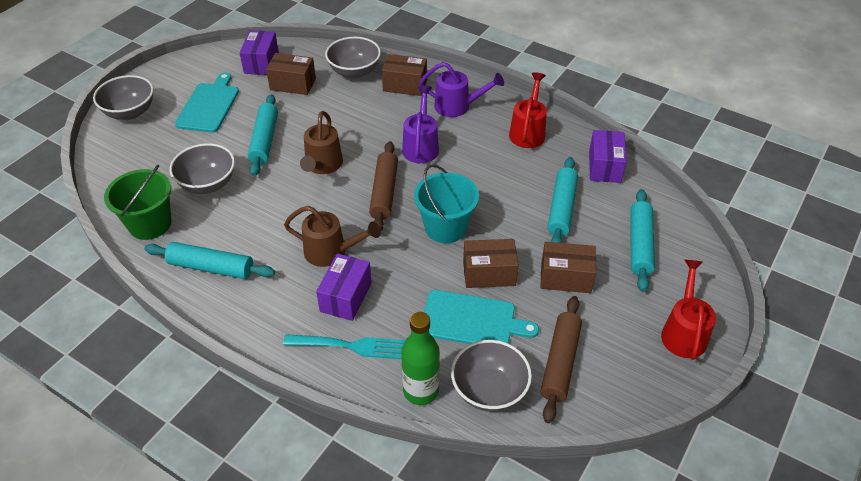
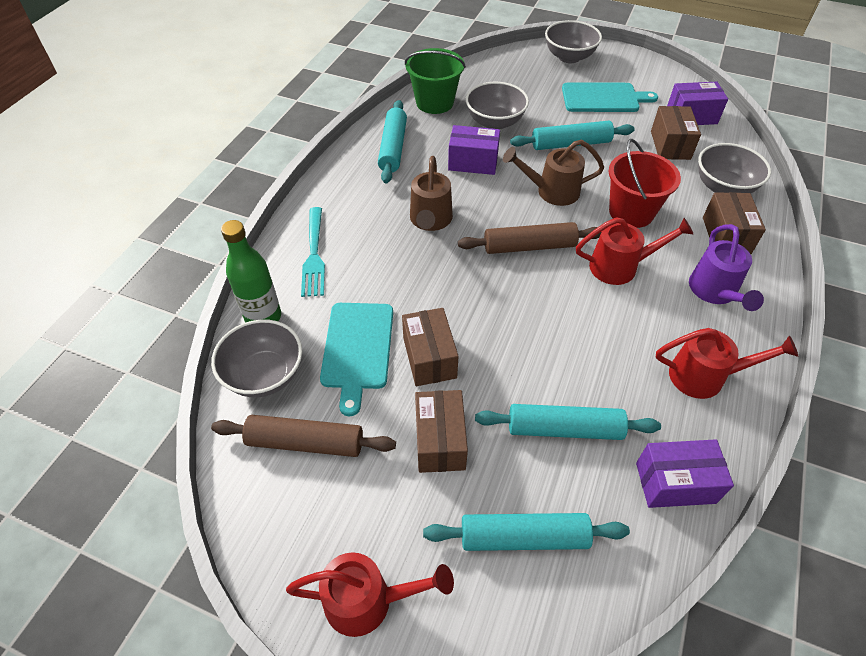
camera: 80 degrees right, 5 degrees up
(346, 297) = (374, 241): purple box -> purple box (473, 162)
(364, 126) = (631, 212): none -> red bucket
(421, 146) = (621, 267): purple watering can -> red watering can
(445, 227) = (491, 308): turquoise bucket -> none

